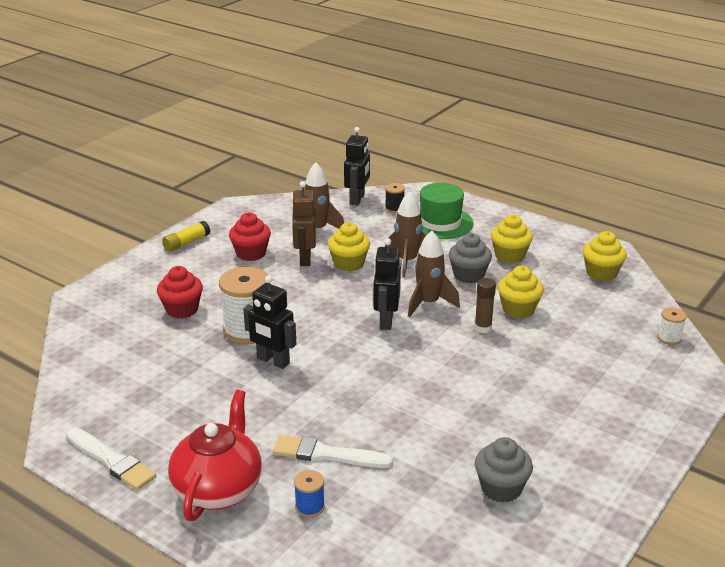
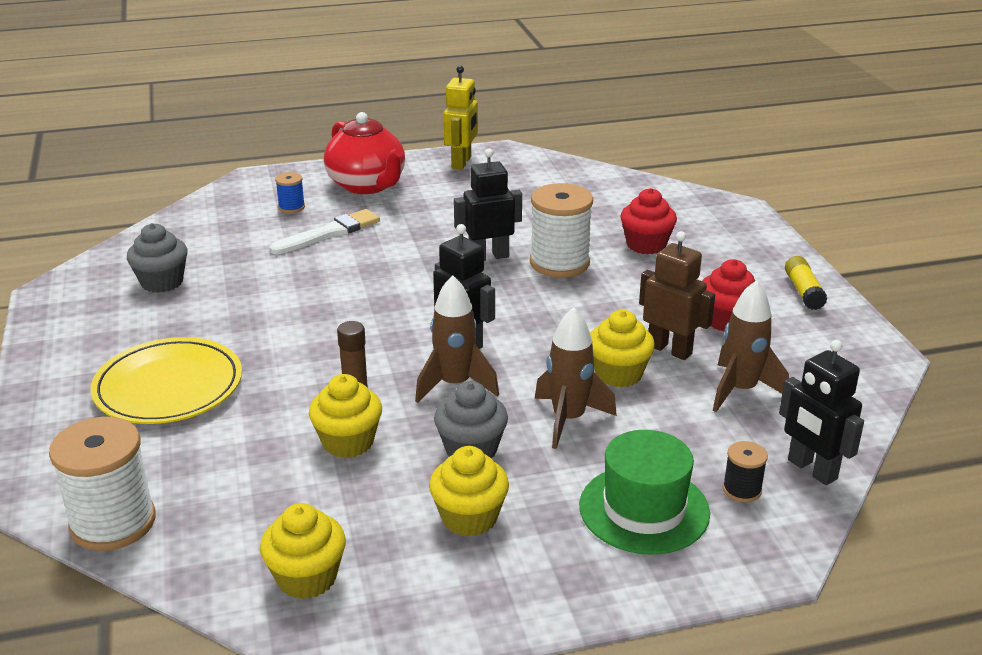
camera: 130 degrees right, 0 degrees up
(111, 461) = (462, 162): white brush -> yellow robot
(578, 394) = (168, 387): none -> yellow plate
(669, 338) = (113, 523): white spool -> white spool, size x2.08

